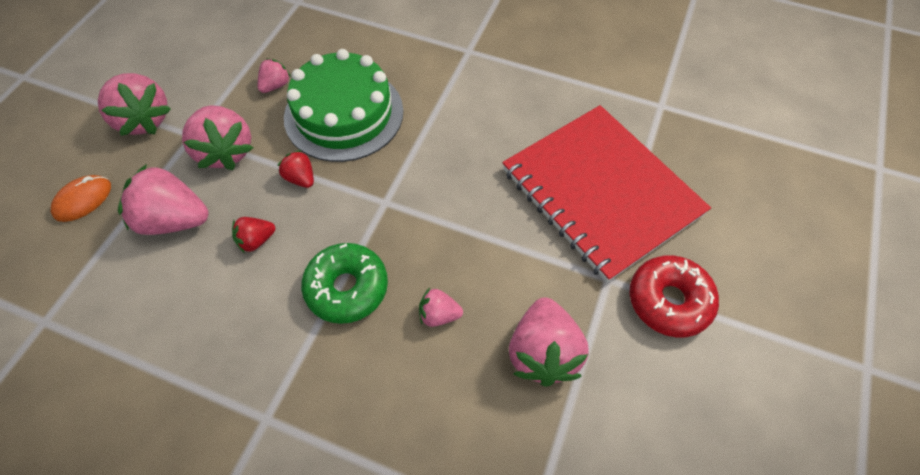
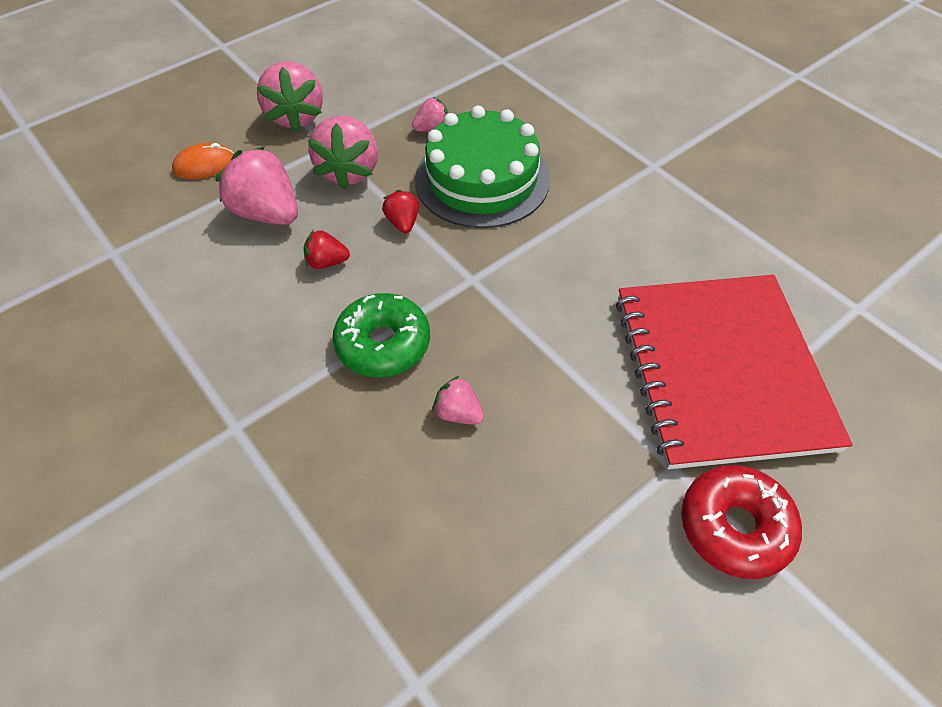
camera: 30 degrees right, 5 degrees down
(543, 353) = (547, 507): pink strawberry -> none

